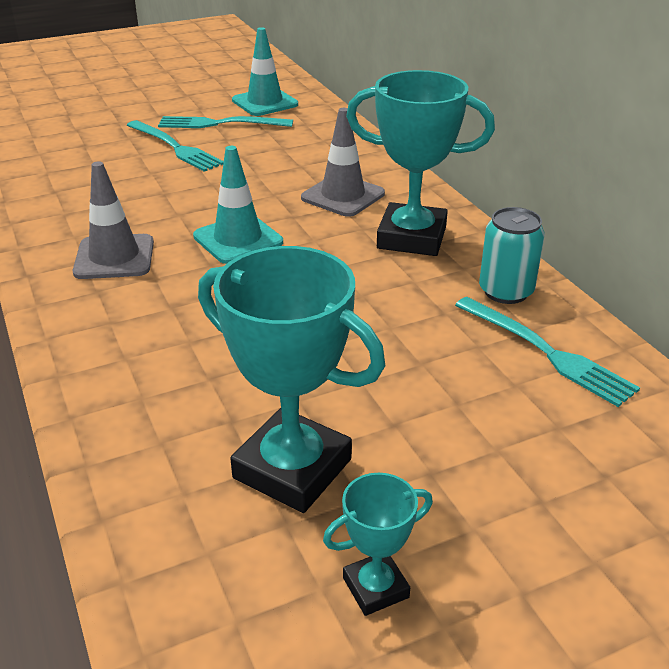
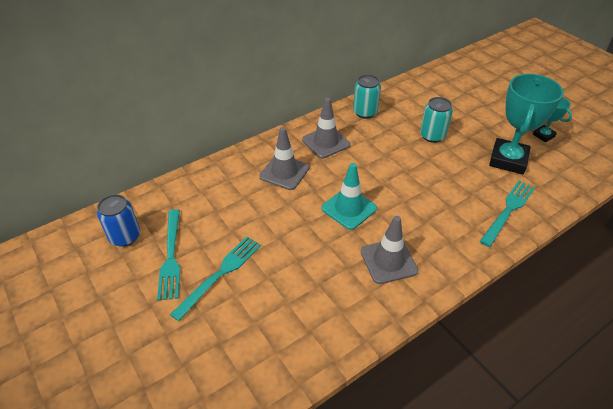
camera: 100 degrees left, 10 degrees up
(265, 102) = (125, 236): turquoise traffic cone -> blue can
(410, 367) = (432, 136): none -> turquoise can
(411, 237) = (326, 142): turquoise trophy -> grey traffic cone
(546, 352) = (405, 102): turquoise fork -> turquoise fork (508, 210)

